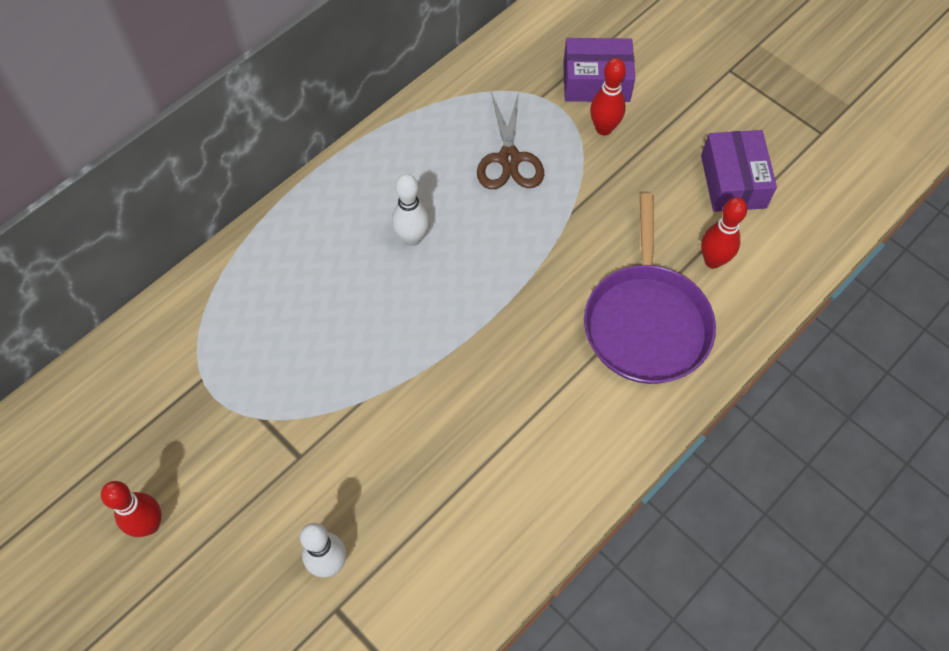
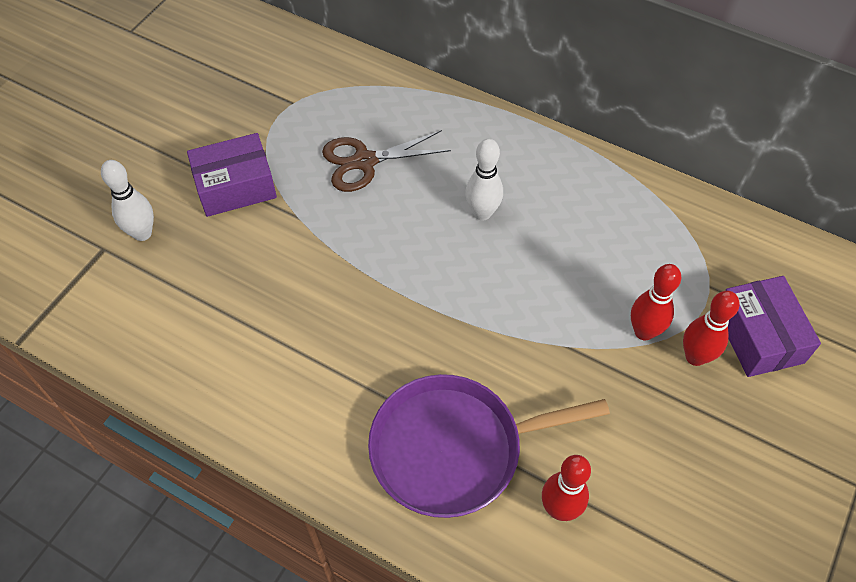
camera: 75 degrees right, 5 degrees down
(149, 524) = (160, 108): red bowling pin -> red bowling pin (644, 331)
(509, 159) = (612, 273): brown scissors -> brown scissors (365, 161)
(733, 181) = (684, 516): purple box -> purple box (235, 186)

